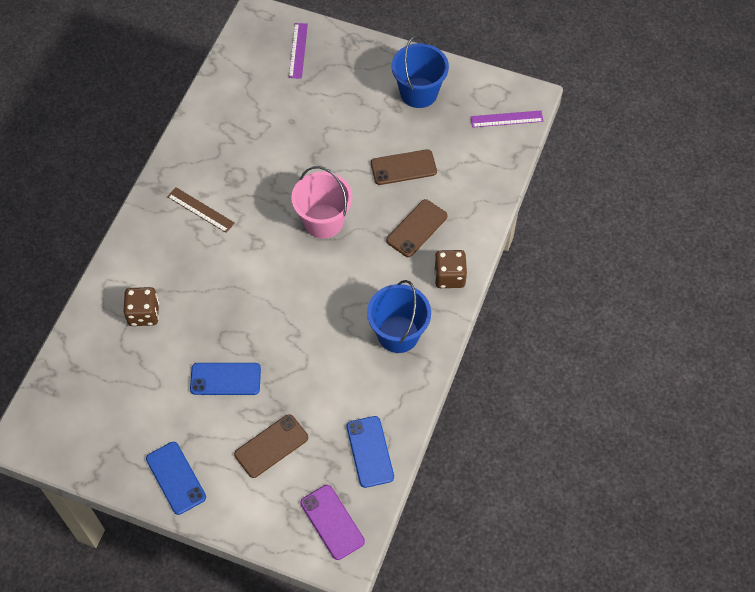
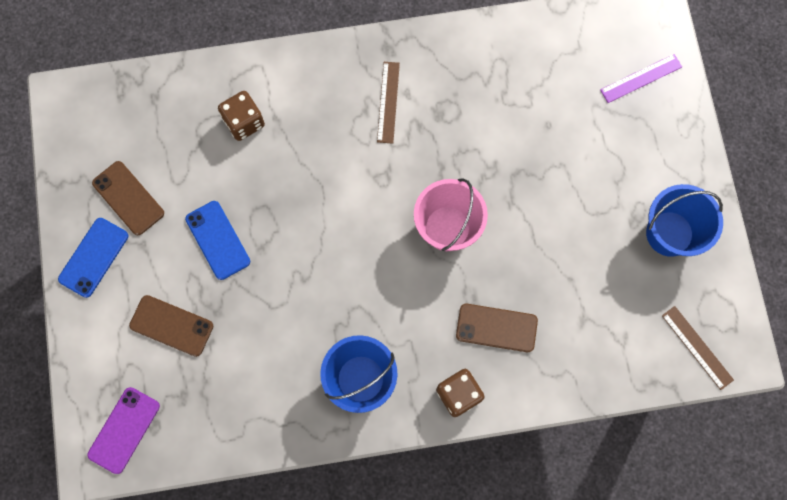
camera: 60 degrees right, 15 degrees up
(370, 451) = (216, 424): blue phone -> none
(403, 167) = (563, 272): brown phone -> brown phone (128, 198)
(506, 119) = (697, 347): purple ruler -> brown ruler

